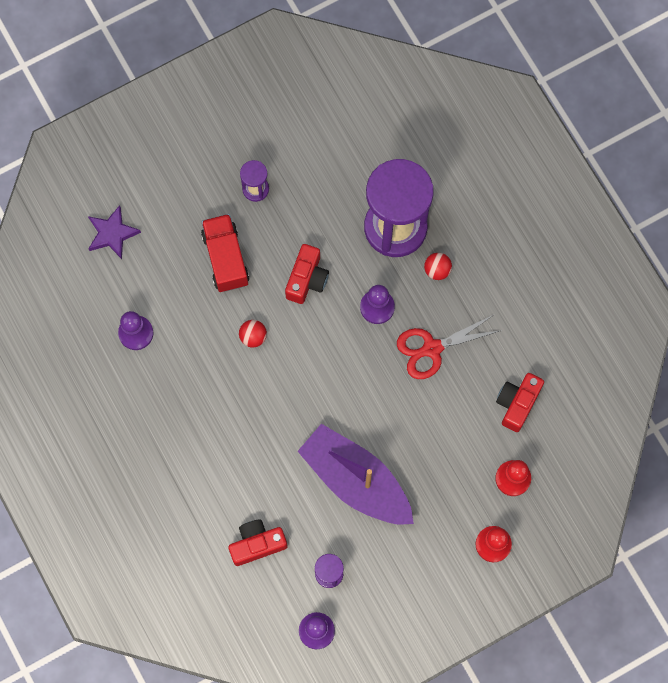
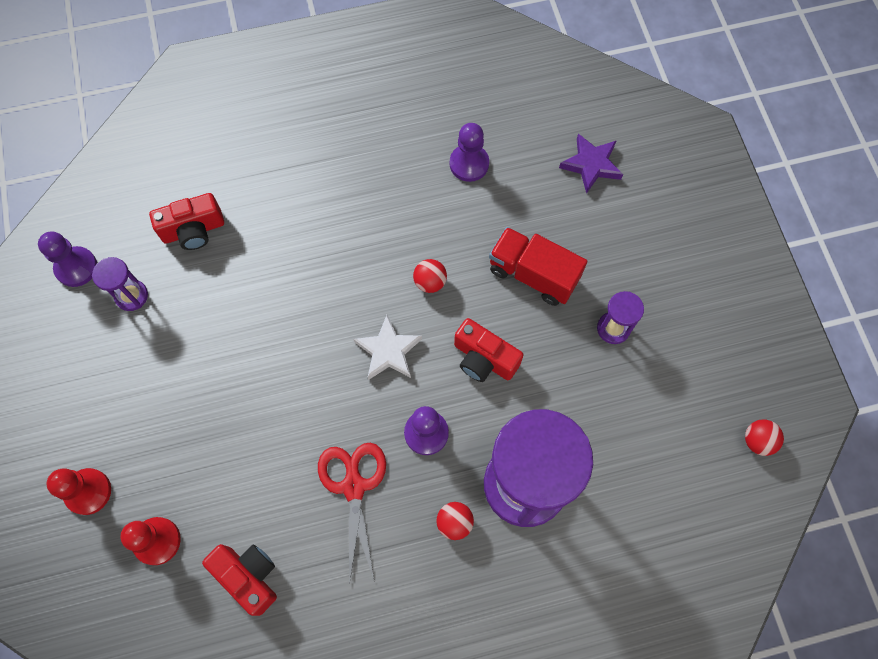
camera: 105 degrees right, 5 degrees down
(225, 258) = (533, 274): red truck -> red truck turned 150 degrees counterclockwise
(257, 544) = (193, 230): red camera -> red camera turned 75 degrees clockwise
(317, 73) = (757, 441): none -> red ball
(320, 353) = (388, 351): none -> white star
(356, 480) = (224, 352): purple boat -> none

